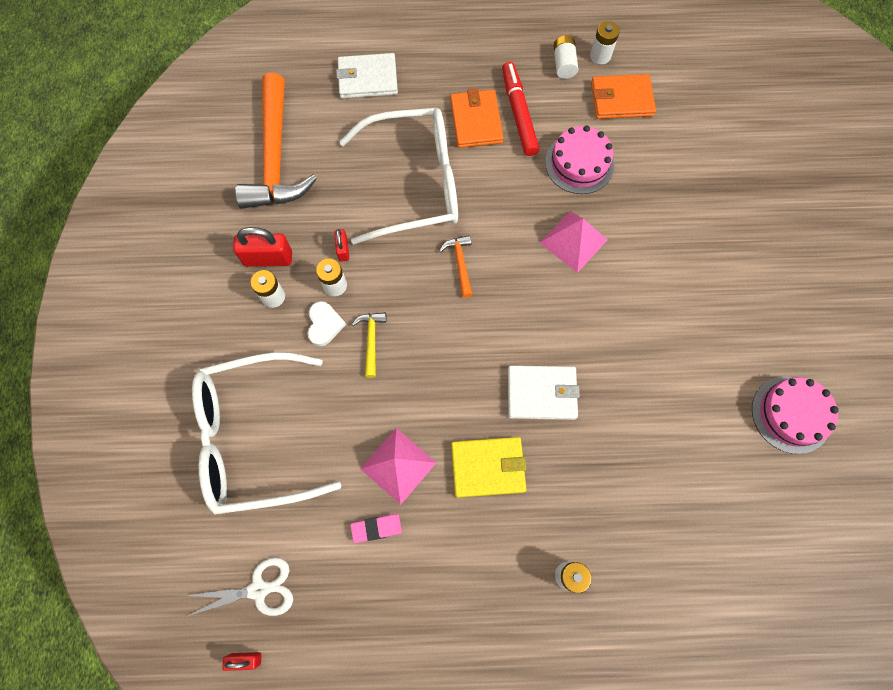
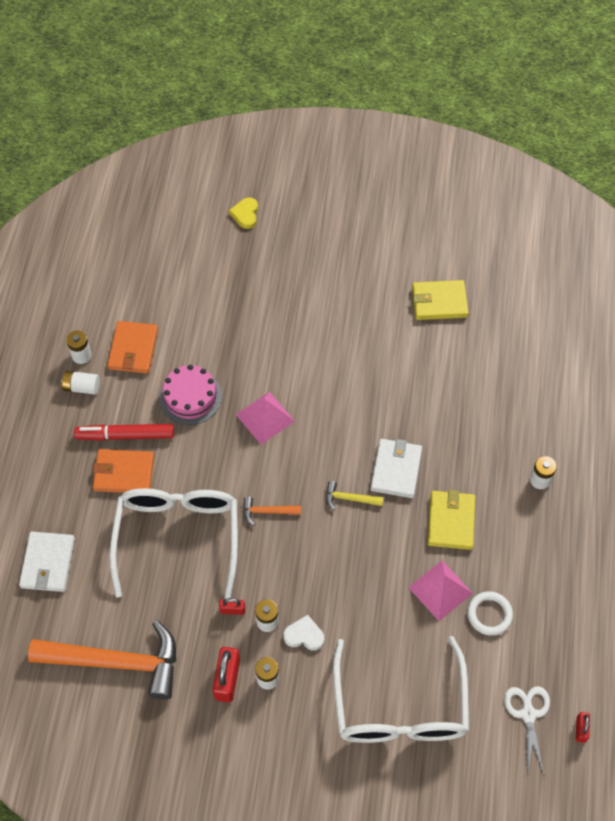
camera: 80 degrees left, 10 degrees down
(371, 340) = (326, 597): yellow hammer -> yellow hammer (349, 498)
(376, 528) = (489, 614): pink eraser -> white ring
(791, 414) = (439, 302): pink cake -> yellow wallet
(834, 173) = (245, 214): none -> yellow heart

